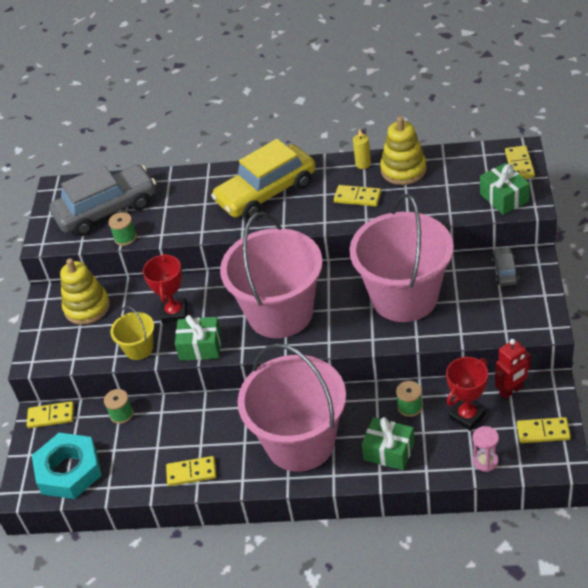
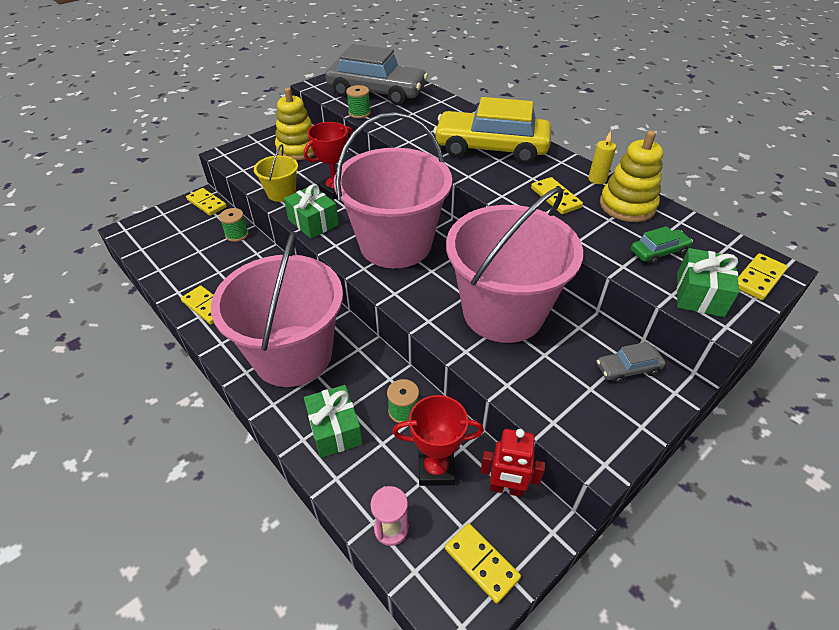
camera: 40 degrees right, 0 degrees up
(69, 471) = (161, 240): turquoise nut -> none
(456, 188) = (658, 252): none -> green car
(504, 271) = (627, 369): grey car -> grey car turned 150 degrees counterclockwise

